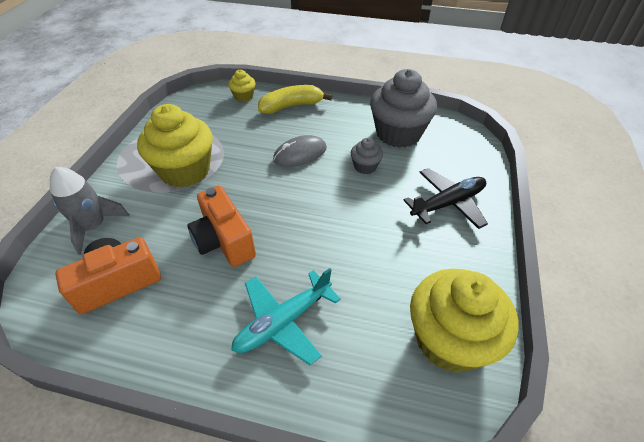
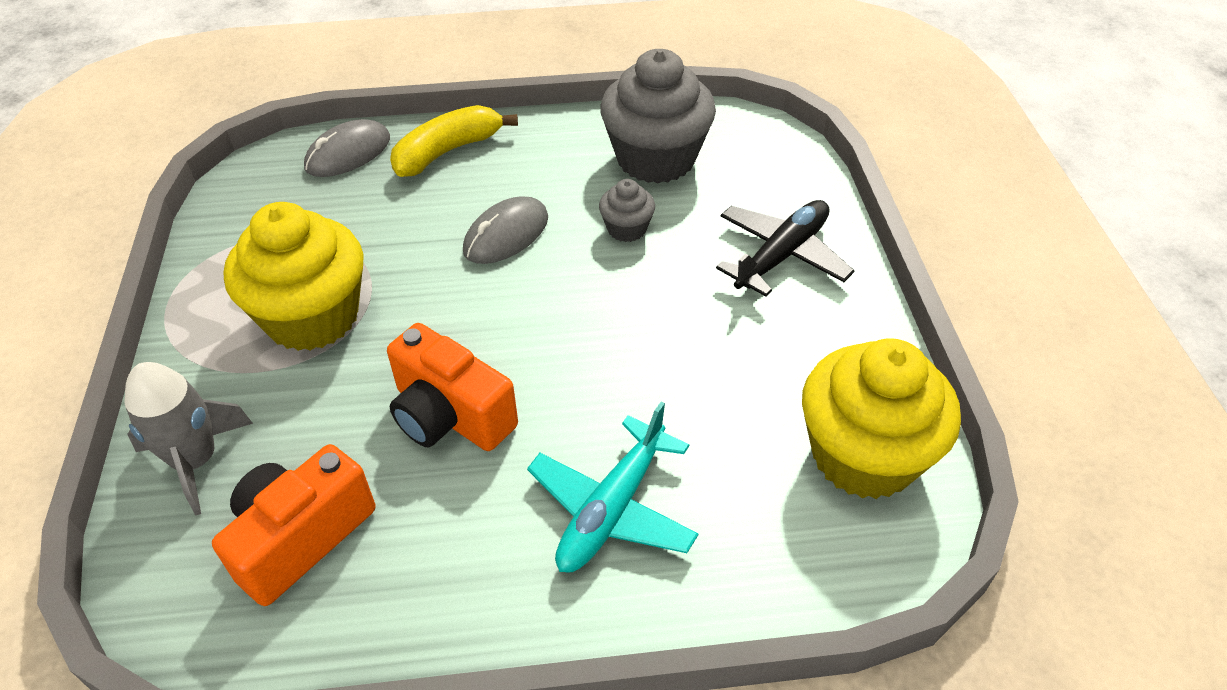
camera: 20 degrees left, 0 degrees up
(244, 96) = (348, 153): yellow cupcake -> grey mouse

